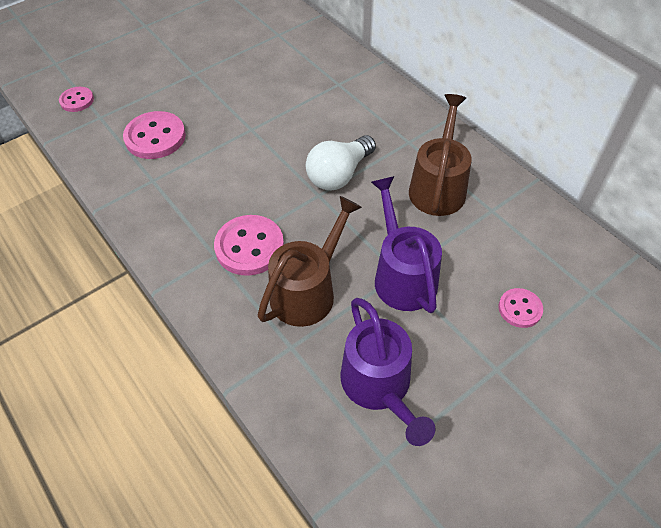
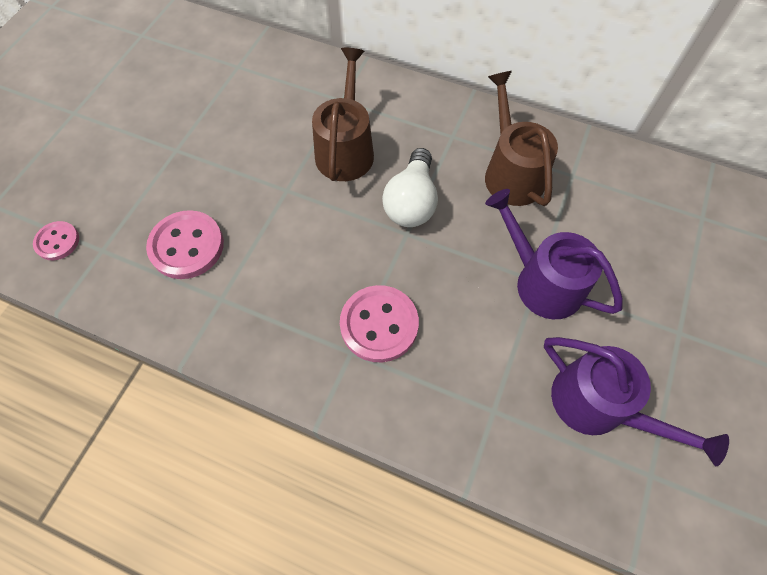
camera: 30 degrees left, 10 degrees up
(308, 291) = (468, 343): brown watering can -> brown watering can (345, 149)
(520, 309) = (659, 263): pink button -> none

